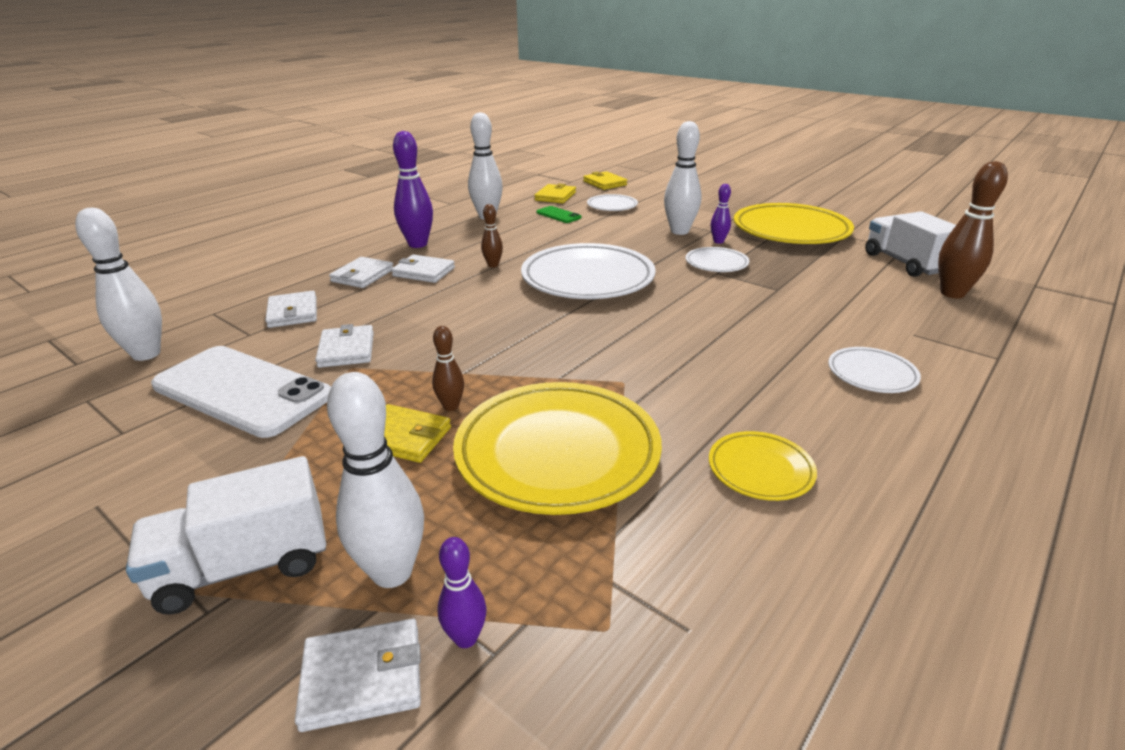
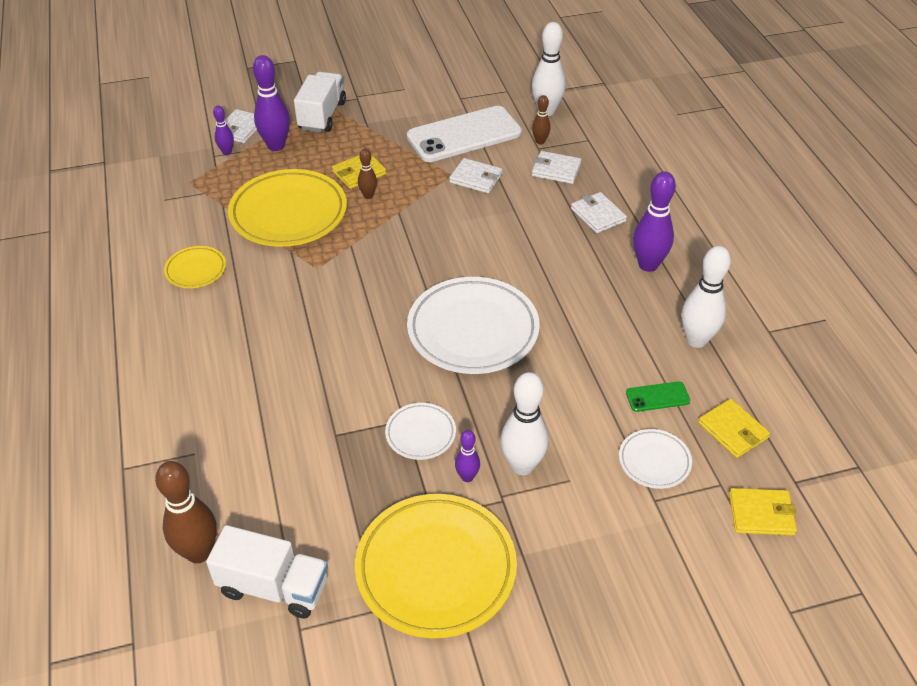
camera: 125 degrees right, 15 degrees up
(392, 572) = (276, 146): white bowling pin -> purple bowling pin
(424, 272) = (576, 247): white wallet -> none
(493, 265) = (555, 290): brown bowling pin -> brown bowling pin (540, 141)
(871, 374) = (192, 381): white plate -> none

